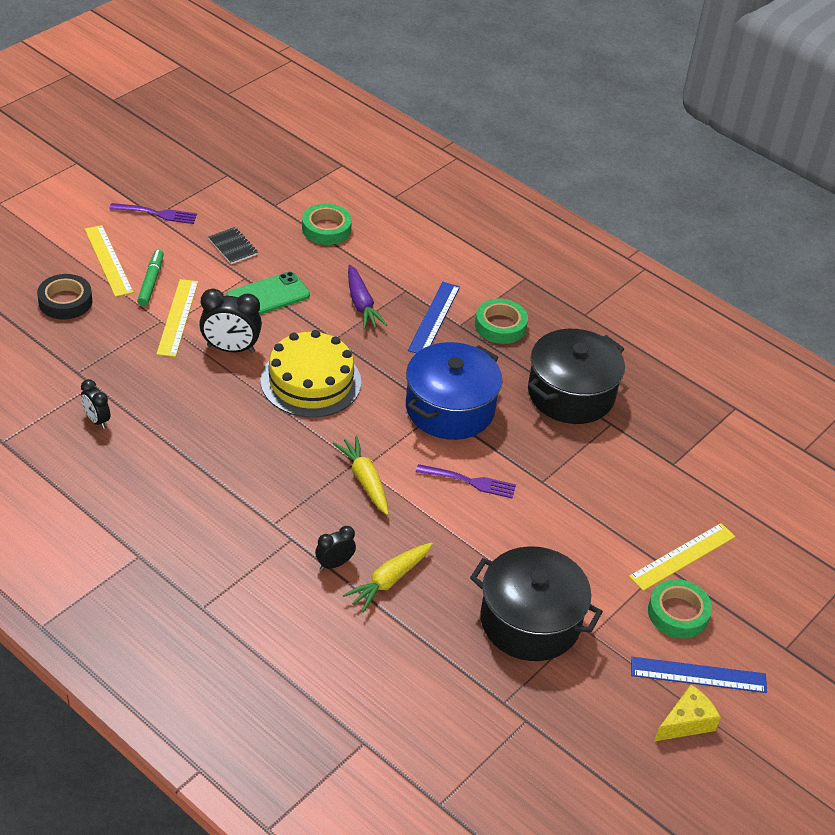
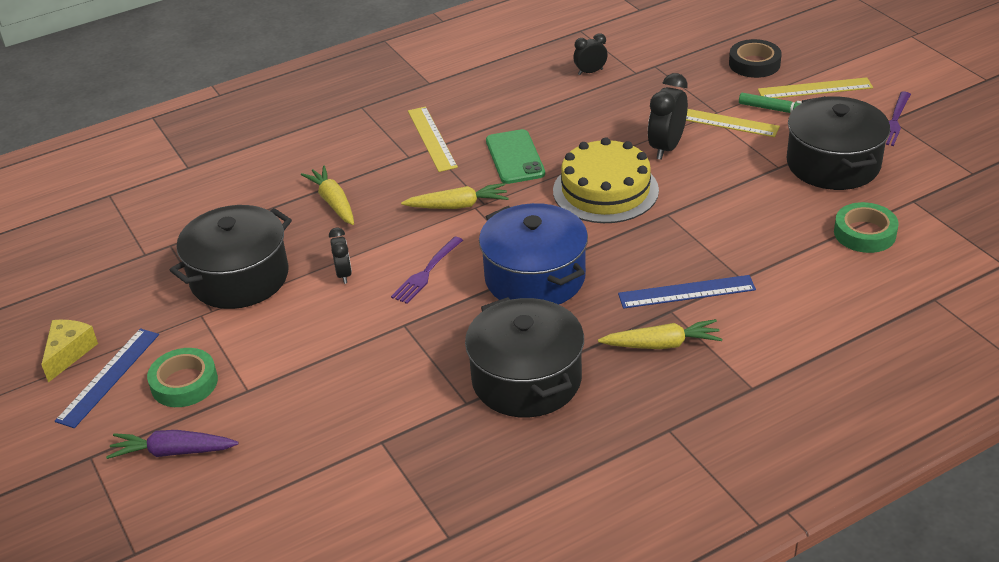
camera: 115 degrees right, 5 degrees down
(233, 247) = (833, 164): black notebook -> black pot
(268, 296) = (745, 178): green phone -> green phone (514, 157)
(334, 564) = (368, 175): black clock -> black clock (343, 274)
(361, 304) = (721, 240): purple carrot -> purple carrot (173, 452)
(434, 318) = (686, 292): blue ruler -> blue ruler turned 45 degrees counterclockwise
(500, 326) = (661, 344): green tape -> yellow carrot
(682, 556) = (249, 408): yellow ruler -> yellow ruler (431, 138)
(686, 722) = (69, 353): yellow cheese -> yellow cheese turned 150 degrees counterclockwise

